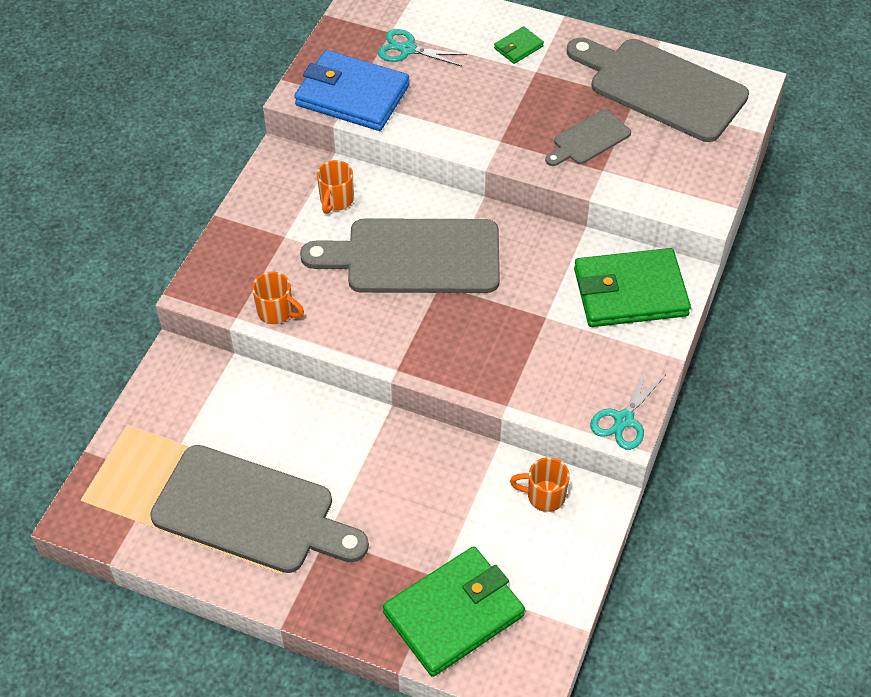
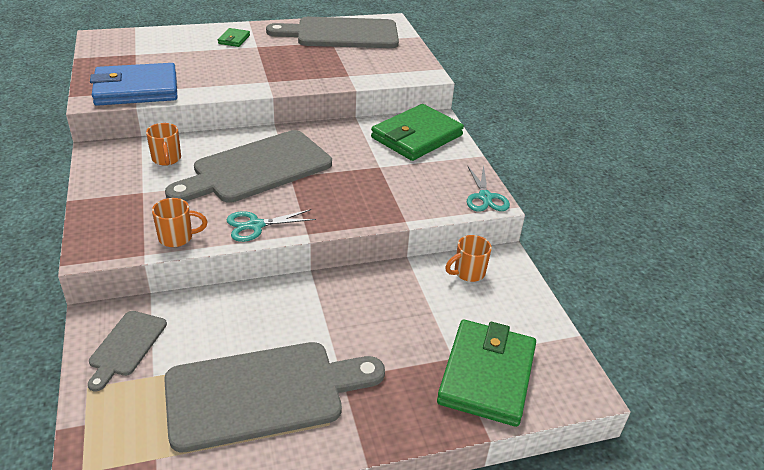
camera: 40 degrees left, 15 degrees down
(407, 49) = (156, 58): turquoise scissors -> turquoise scissors (255, 225)
(588, 139) = (324, 65): grey cutting board -> grey cutting board (126, 346)

